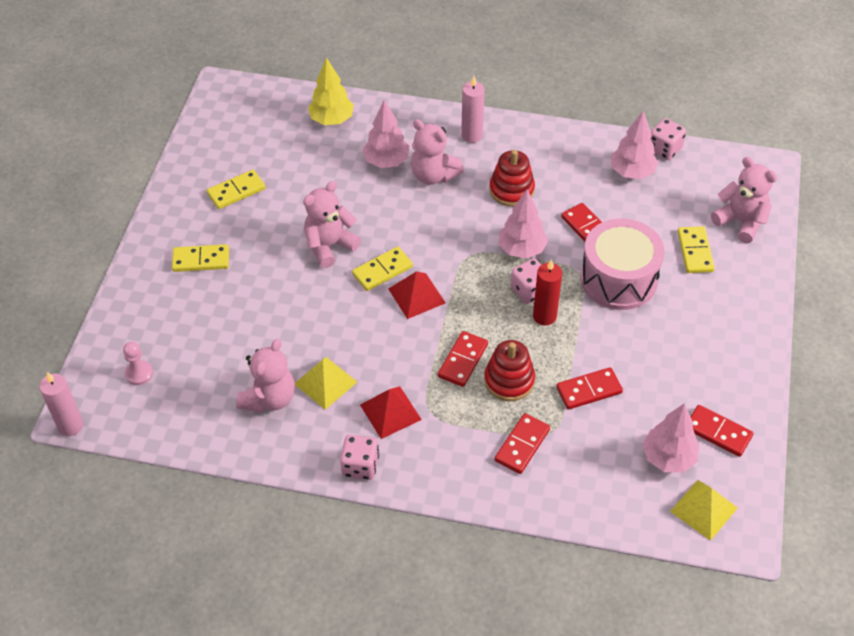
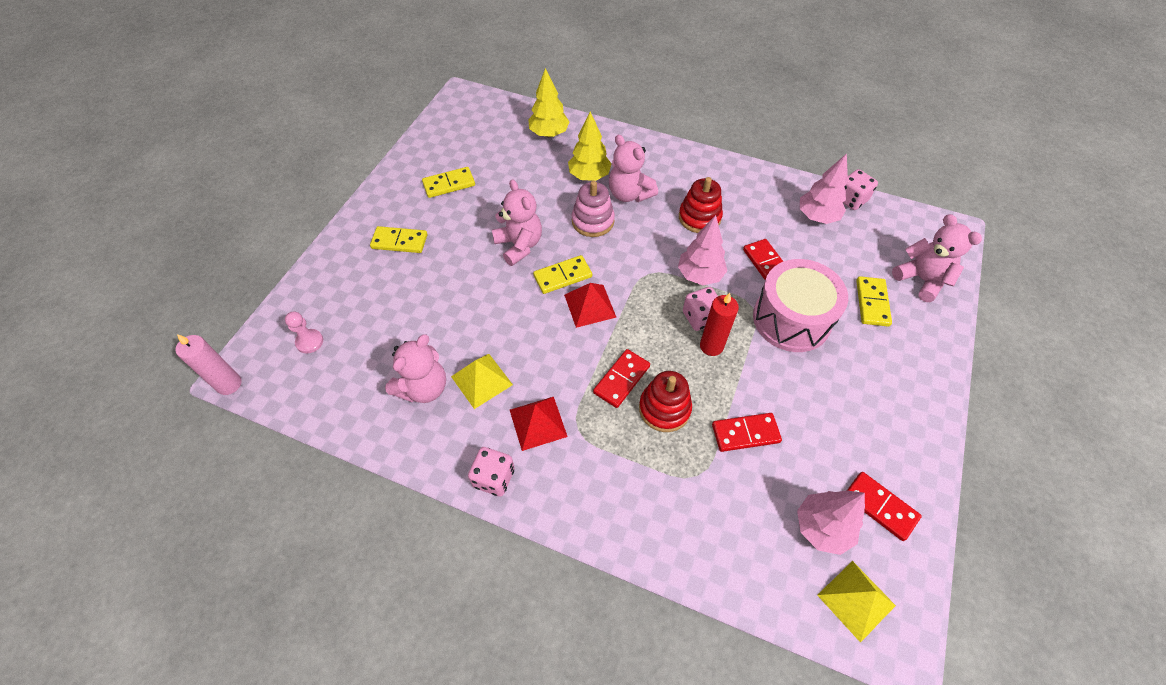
camera: 10 degrees right, 5 degrees up
(329, 246) = (519, 245): pink teddy bear -> pink teddy bear turned 90 degrees clockwise
(386, 161) = (589, 176): pink tree -> yellow tree
(401, 209) = (593, 221): none -> pink stacking toy
(471, 135) = (671, 163): pink candle -> none
(522, 445) = (665, 484): red domino -> none

